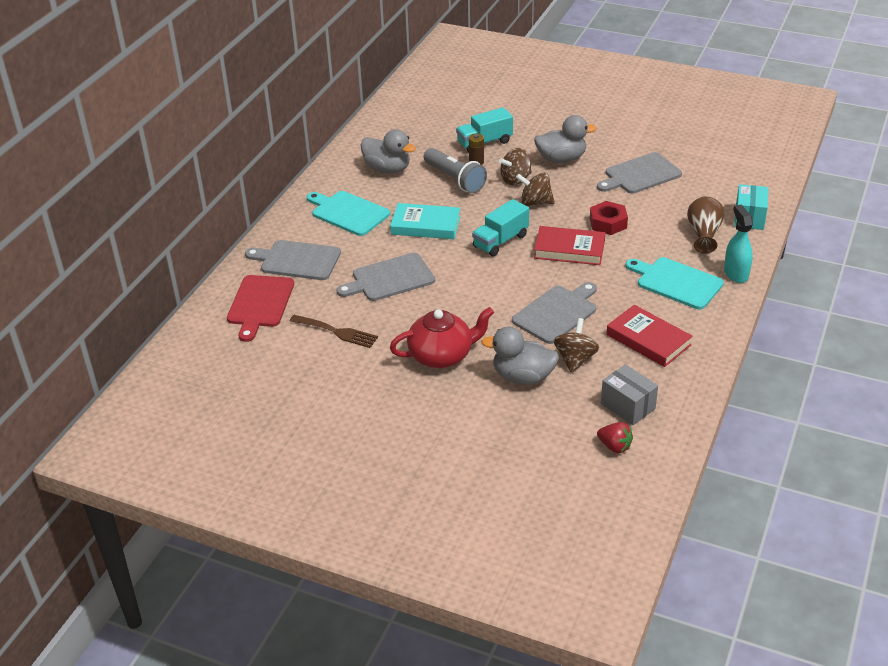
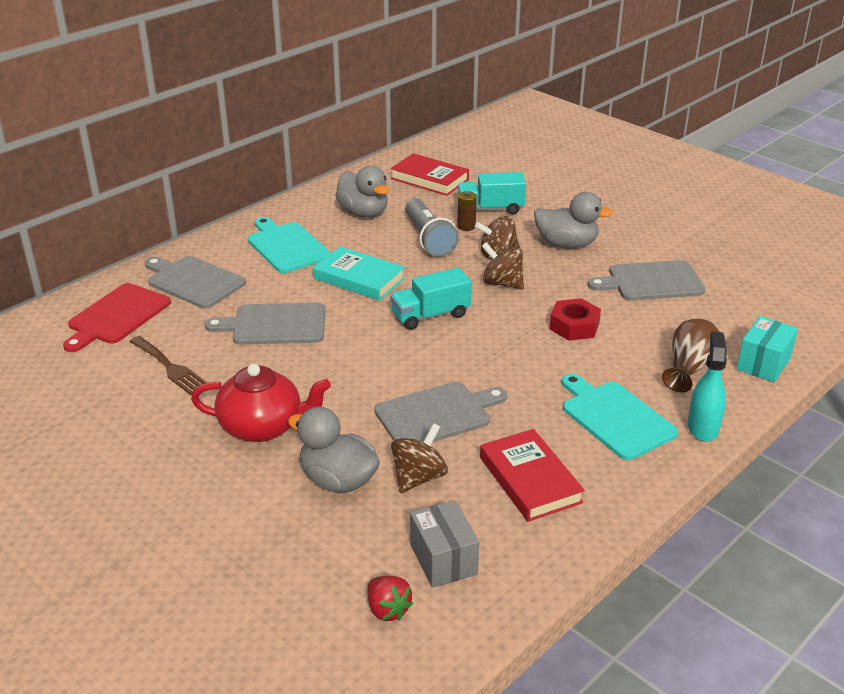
camera: 20 degrees right, 5 degrees down
(569, 249) = (505, 345): red book -> red book (429, 179)

